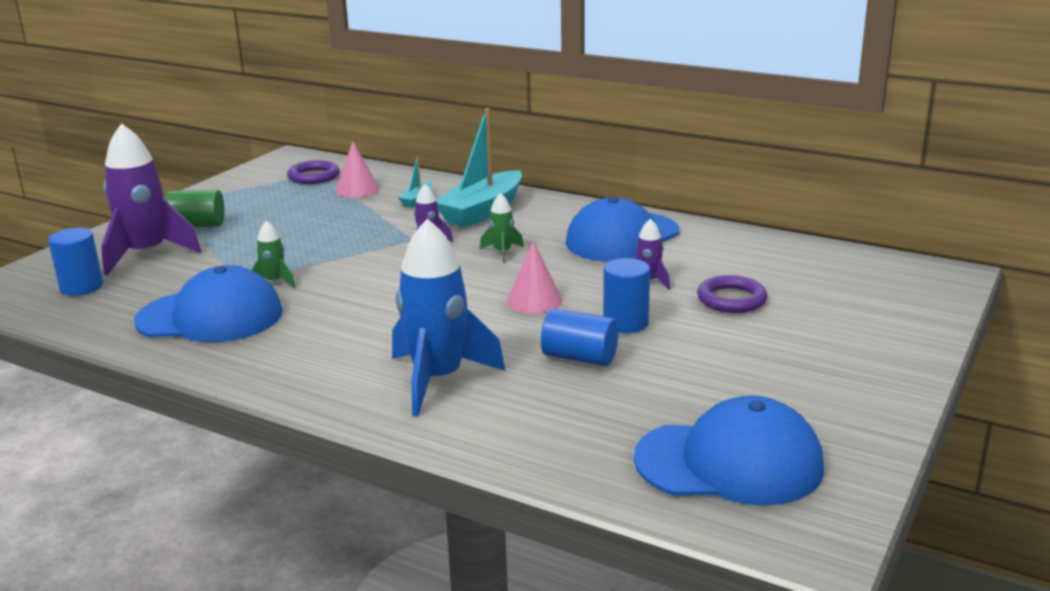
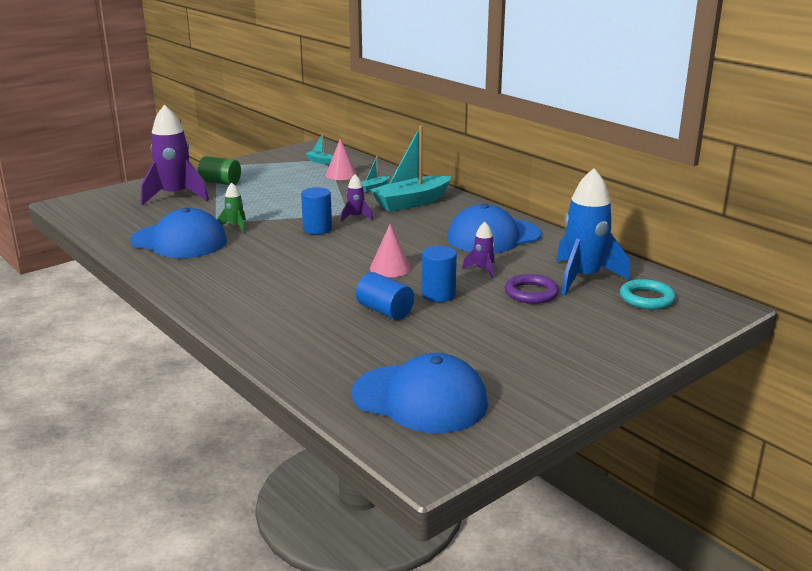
camera: 20 degrees right, 0 degrees up
(81, 287) = (122, 210): blue cylinder -> blue cylinder (317, 229)
(314, 176) = (320, 161): purple ring -> turquoise boat
(438, 380) = (280, 306): blue rocket -> blue rocket (583, 278)
(502, 252) = (399, 232): green rocket -> none
(862, 281) = (646, 298): none -> turquoise ring

